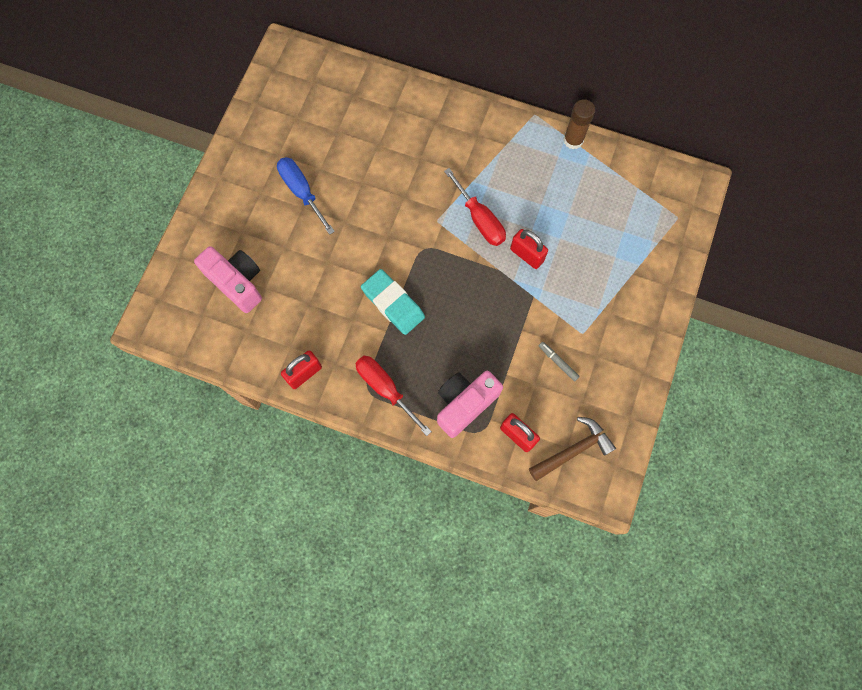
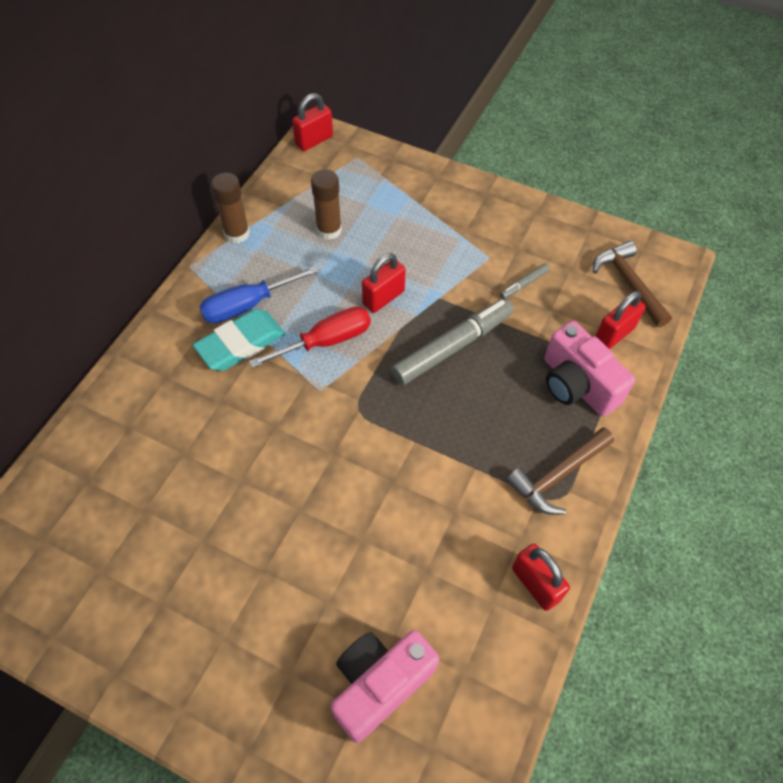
camera: 85 degrees left, 15 degrees down
(302, 192) = (237, 569): blue screwdriver -> blue screwdriver (247, 305)
(385, 388) = (558, 475): red screwdriver -> brown hammer
(393, 303) = (435, 455): turquoise eraser -> turquoise eraser (241, 344)
(487, 310) = (453, 347): none -> grey marker
(589, 206) = (329, 230): none -> brown glue stick
(690, 180) = (314, 140): none -> red padlock

